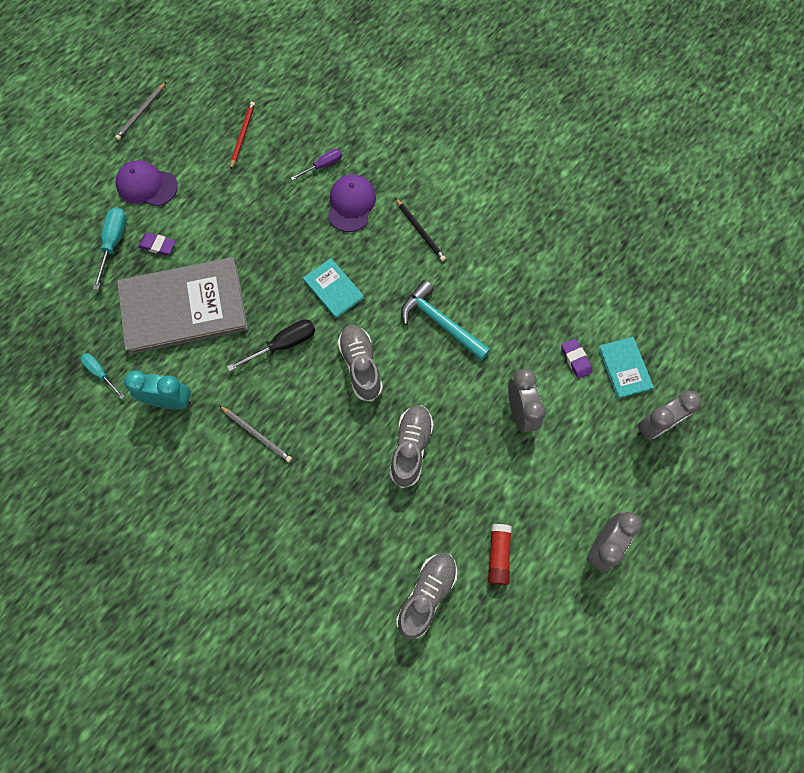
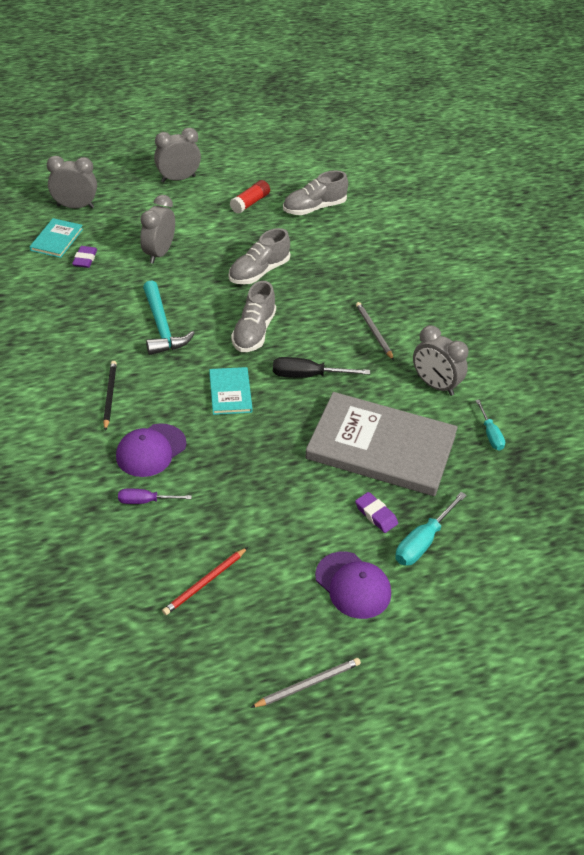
camera: 150 degrees left, 25 degrees down
(170, 401) = (435, 385): turquoise clock -> grey clock

